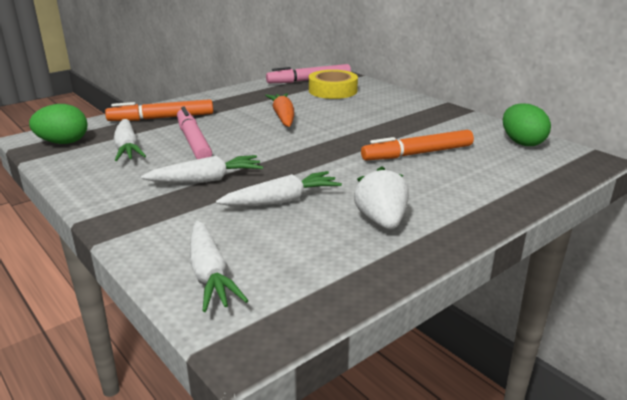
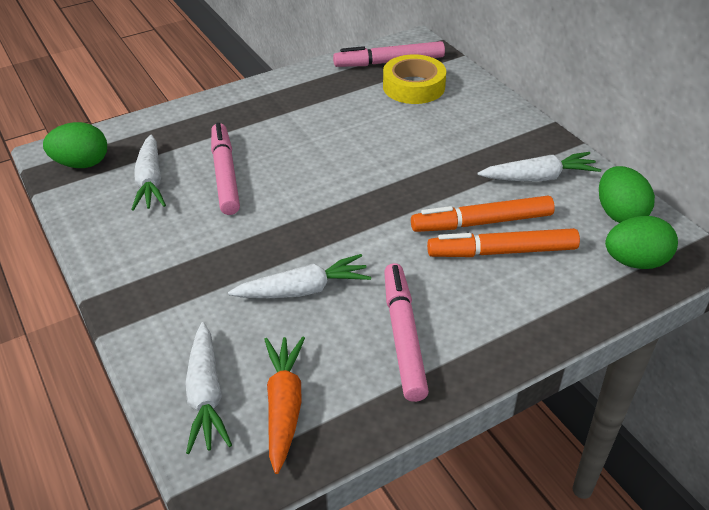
camera: 10 degrees right, 15 degrees up
(161, 118) = (196, 127): orange marker -> orange marker (502, 251)
(207, 180) = (228, 246): white carrot -> white carrot (539, 177)
(283, 116) = (339, 136): orange carrot -> orange carrot (284, 406)
(381, 221) = (403, 336): white strawberry -> pink marker
(549, 166) = (635, 262): none -> green egg

